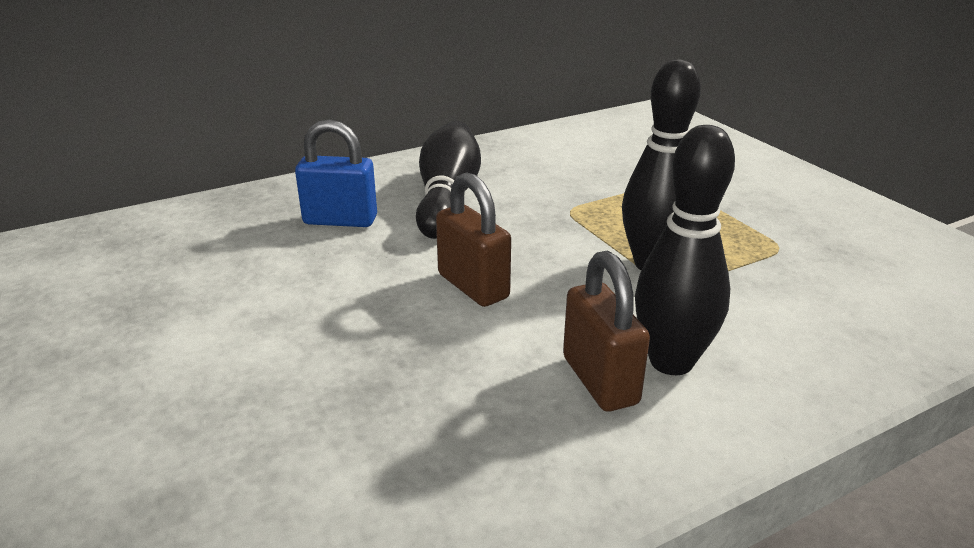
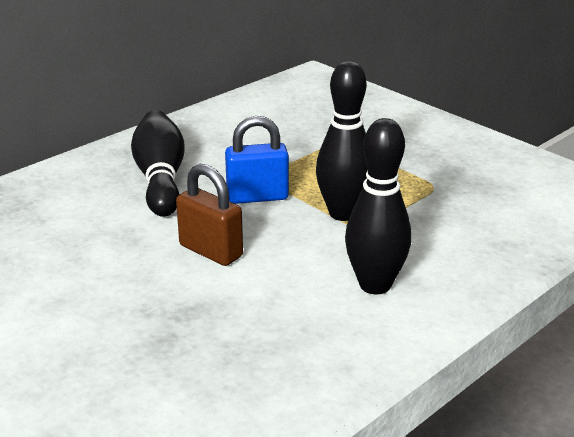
camera: 15 degrees left, 0 degrees up
(340, 220) = (76, 211): blue padlock -> blue padlock (257, 197)
(600, 380) = (329, 306): brown padlock -> none

